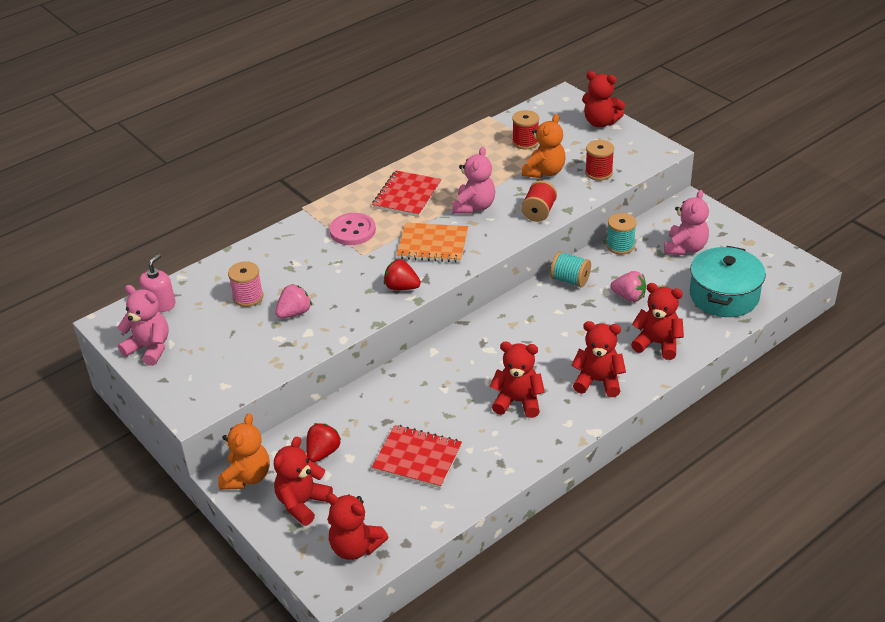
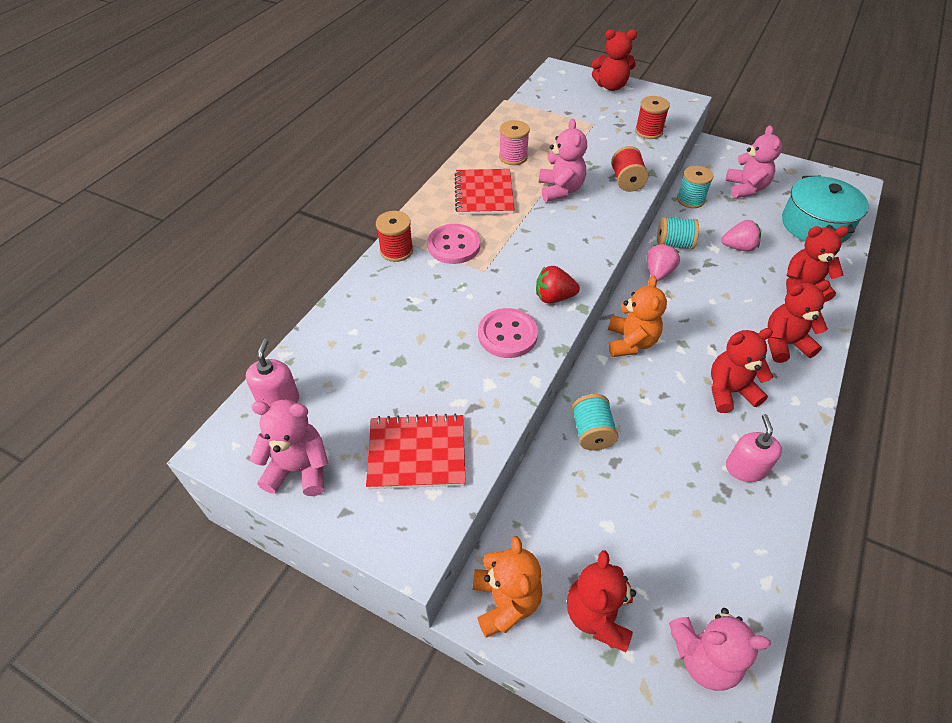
camera: 25 degrees left, 10 degrees up
(248, 297) = (386, 358): pink spool -> pink spool (513, 157)
(294, 313) = (455, 363): pink strawberry -> pink strawberry (658, 272)
(323, 452) = (573, 530): red strawberry -> none
(346, 304) = (507, 335): none -> pink button
(355, 547) = (704, 657): red teddy bear -> pink teddy bear
(384, 398) = (591, 432): none -> turquoise spool
(417, 458) = (682, 499): red notebook -> red notebook (417, 453)
(433, 244) = (550, 240): orange notebook -> none
(483, 454) = (745, 468): none -> pink soap dispenser
(525, 142) = (558, 117): red spool -> red spool (396, 251)
(544, 172) = (599, 141): orange teddy bear -> orange teddy bear (630, 342)

